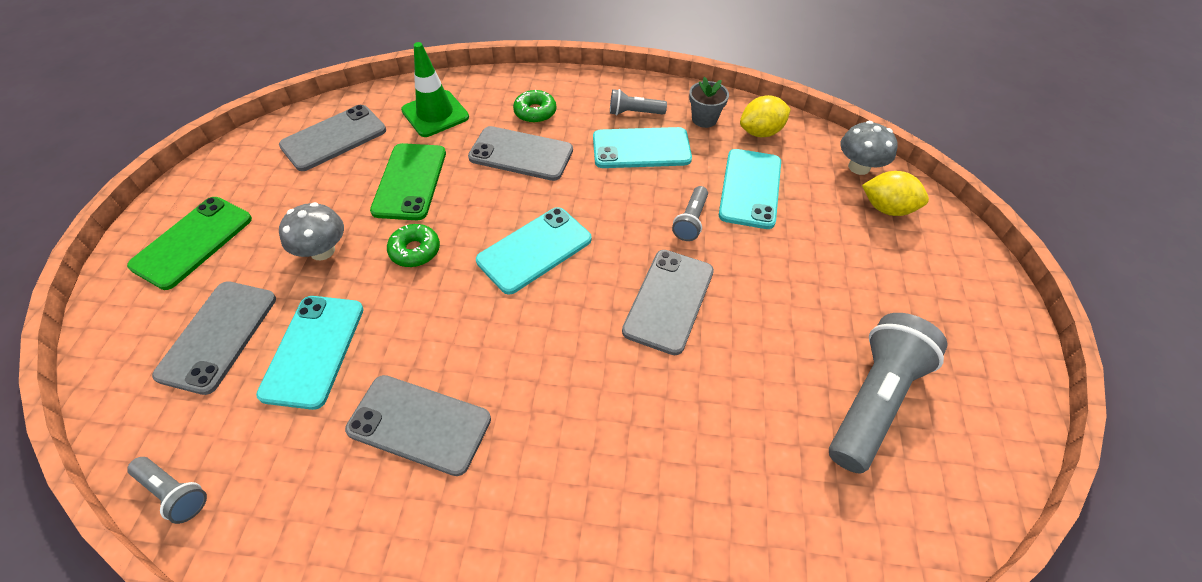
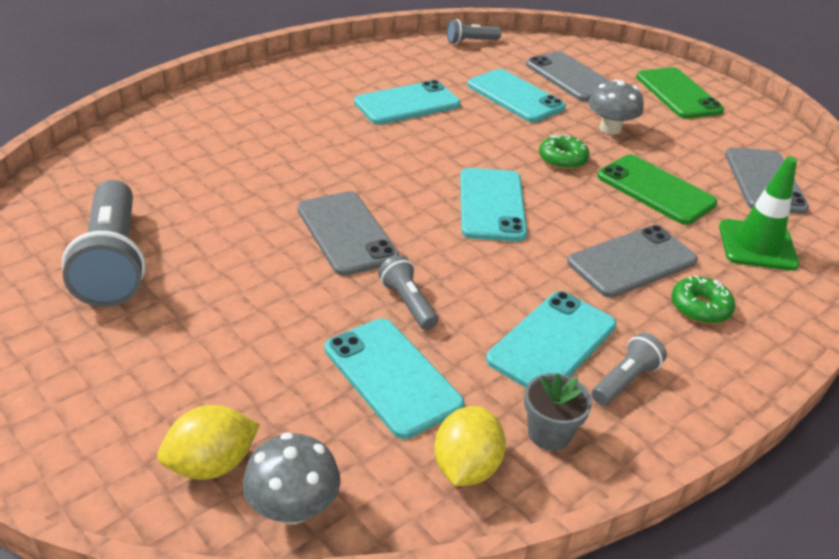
camera: 130 degrees right, 15 degrees down
(419, 424) = (407, 104): grey phone -> turquoise phone

